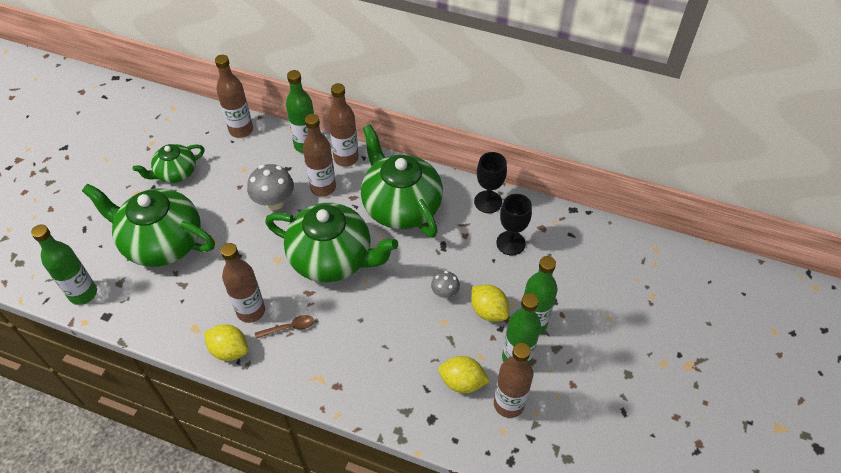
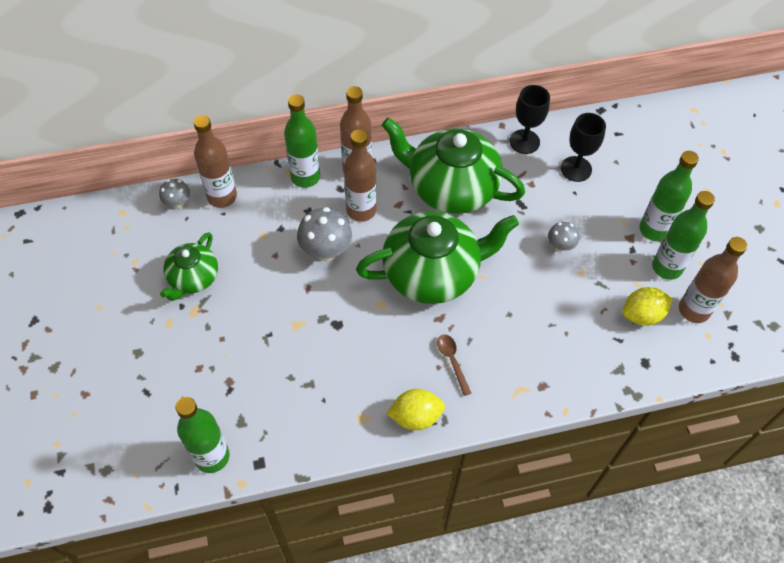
camera: 35 degrees left, 5 degrees up
(162, 242) = (247, 356): green teapot -> none
(210, 120) = (178, 203): none -> grey mushroom
(251, 311) = (401, 368): brown bottle -> none
(289, 327) = (452, 361): brown spoon -> brown spoon turned 60 degrees counterclockwise
(488, 311) = (610, 240): yellow lemon -> none

